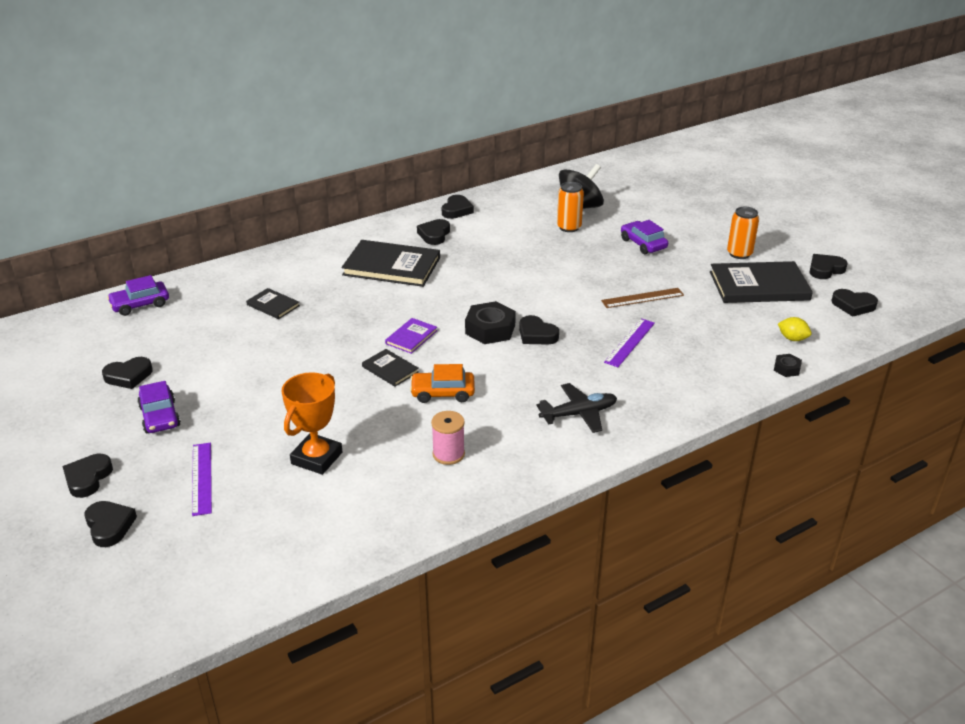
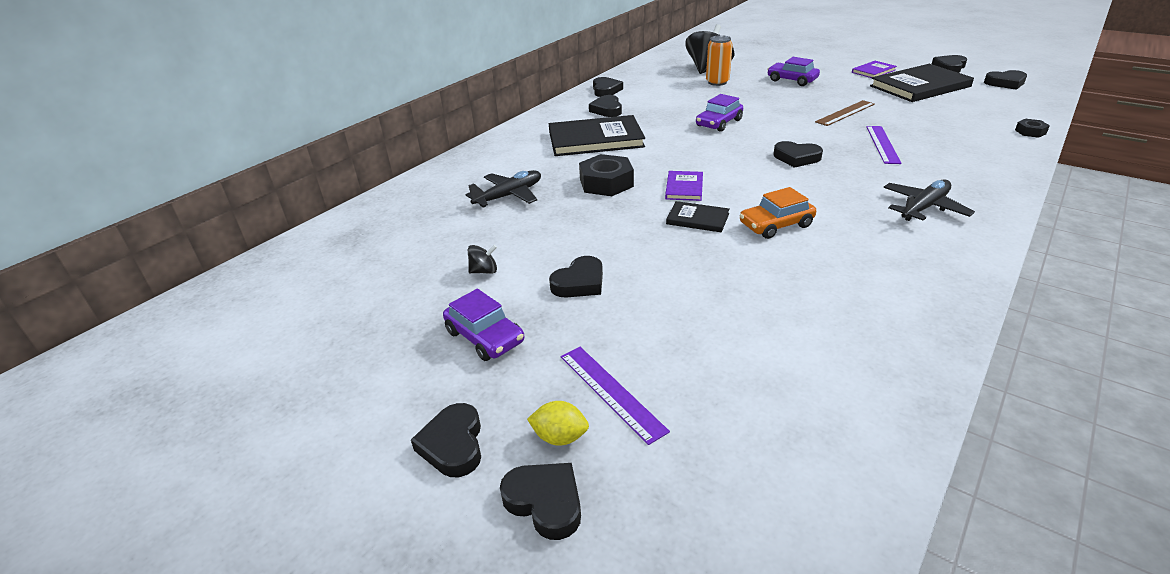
camera: 20 degrees left, 0 degrees up
(128, 376) = (402, 304): black heart -> black heart (579, 283)
(140, 304) = (352, 230): purple car -> purple car (719, 123)
(200, 367) = (484, 271): none -> black spinning top
(273, 305) = (509, 195): black book -> black plane
(316, 458) = (724, 325): orange trophy -> none
(448, 454) = (856, 277): pink spool -> none
(490, 329) = (749, 164): black nut -> black nut (606, 183)
(739, 254) = (873, 71): orange can -> purple book
(792, 339) = (1000, 112): yellow lemon -> yellow lemon (560, 437)

